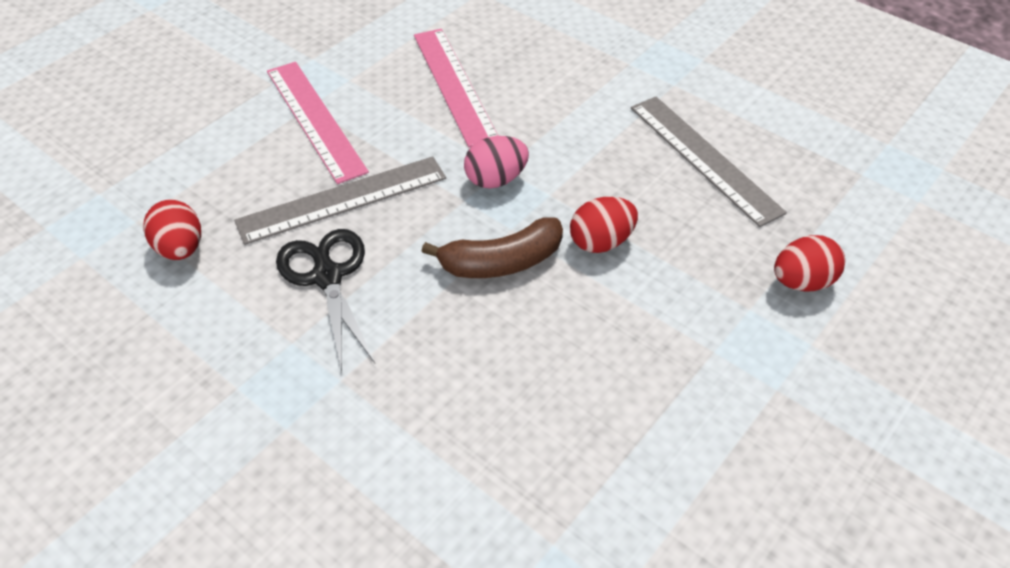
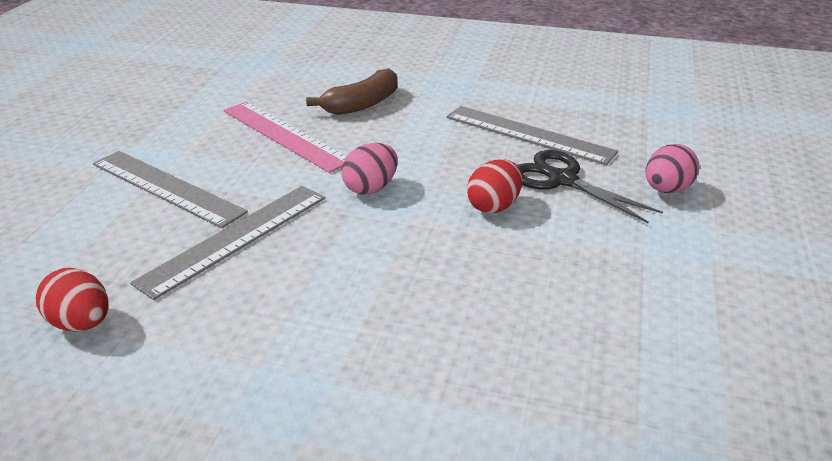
camera: 25 degrees left, 15 degrees down
(315, 120) = (166, 187): pink ruler -> grey ruler
(327, 277) = (261, 300): black scissors -> black scissors (562, 180)
(501, 262) = (420, 243): brown banana -> brown banana (362, 104)
(802, 282) = (666, 190): red egg -> pink egg

